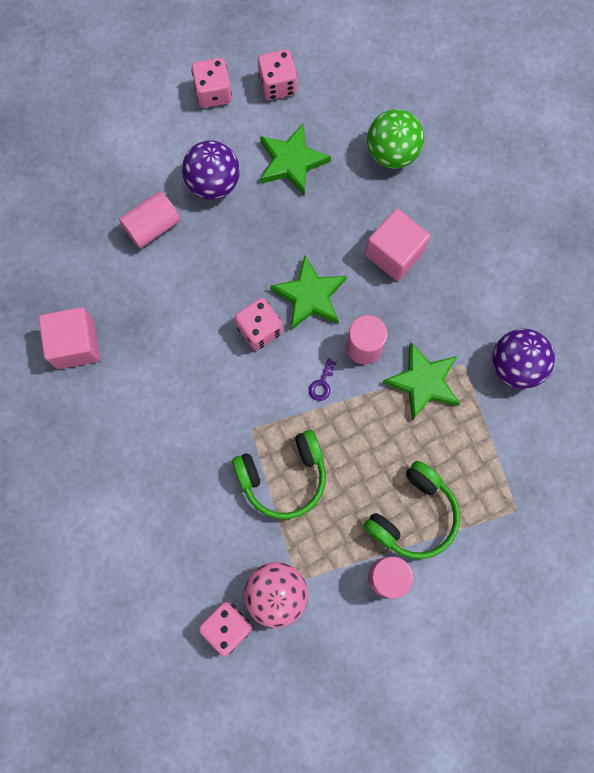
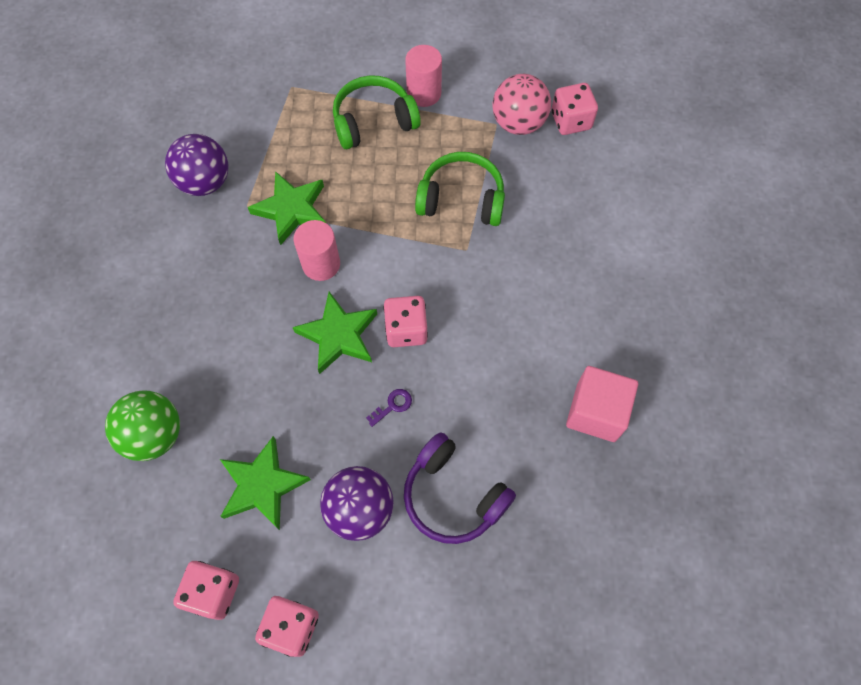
camera: 150 degrees left, 10 degrees down
(152, 226) = (453, 496): pink cylinder -> purple headphones
(322, 383) = (379, 253): purple key -> purple key (393, 405)
(394, 253) = (231, 331): pink cube -> none

